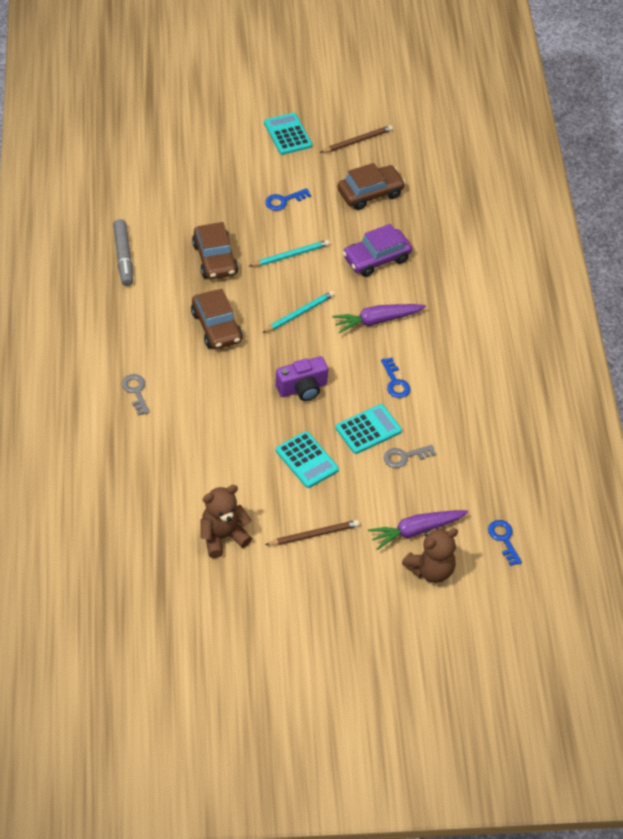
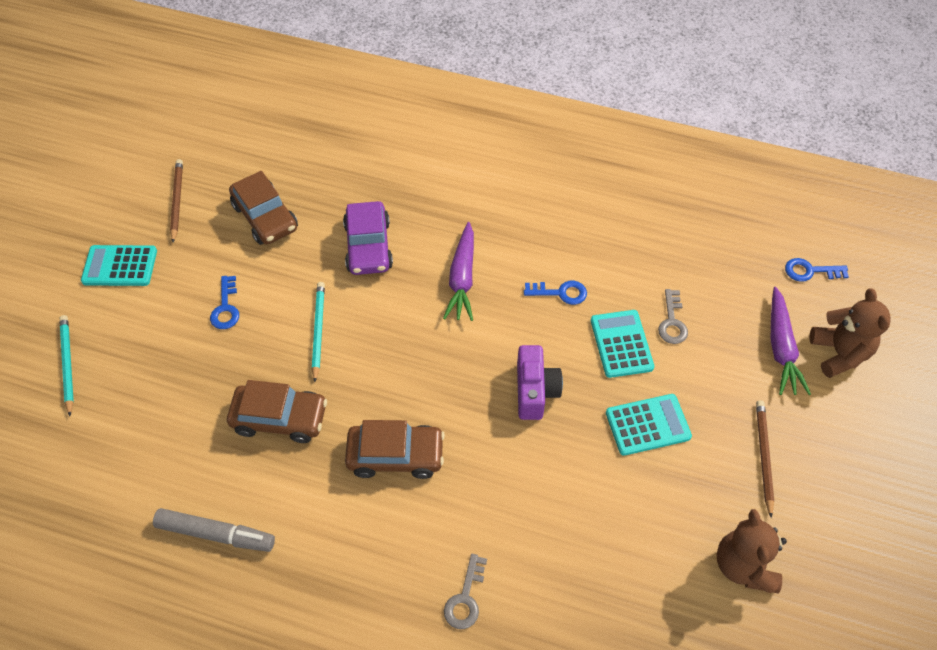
camera: 65 degrees left, 5 degrees up
(136, 392) = (465, 598): grey key -> grey key turned 75 degrees counterclockwise
(299, 313) = (415, 354): turquoise pencil -> turquoise pencil (67, 364)
(370, 193) = (265, 217): brown car -> brown car turned 150 degrees clockwise

